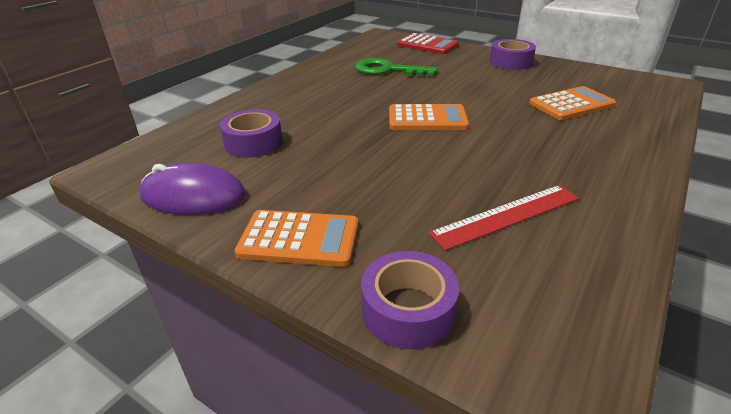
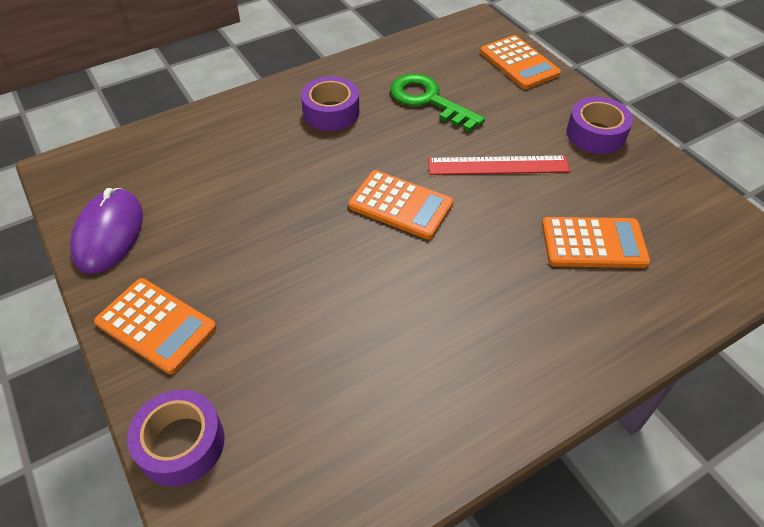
camera: 25 degrees right, 15 degrees up
(193, 196) = (109, 233): purple mouse -> purple mouse turned 60 degrees clockwise
(253, 143) = (203, 178): purple tape -> purple tape (331, 112)
(427, 45) = (519, 63): red calculator -> orange calculator
(507, 215) = (355, 380): red ruler -> red ruler (498, 165)

